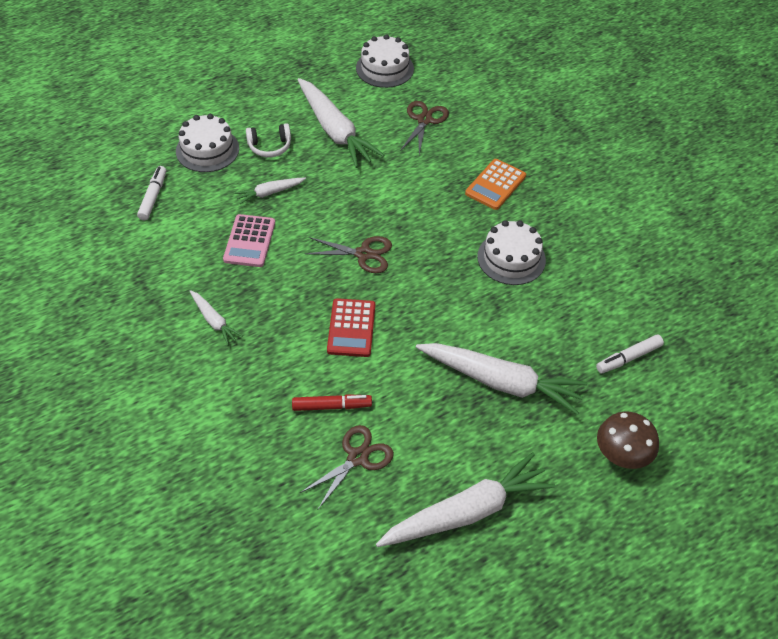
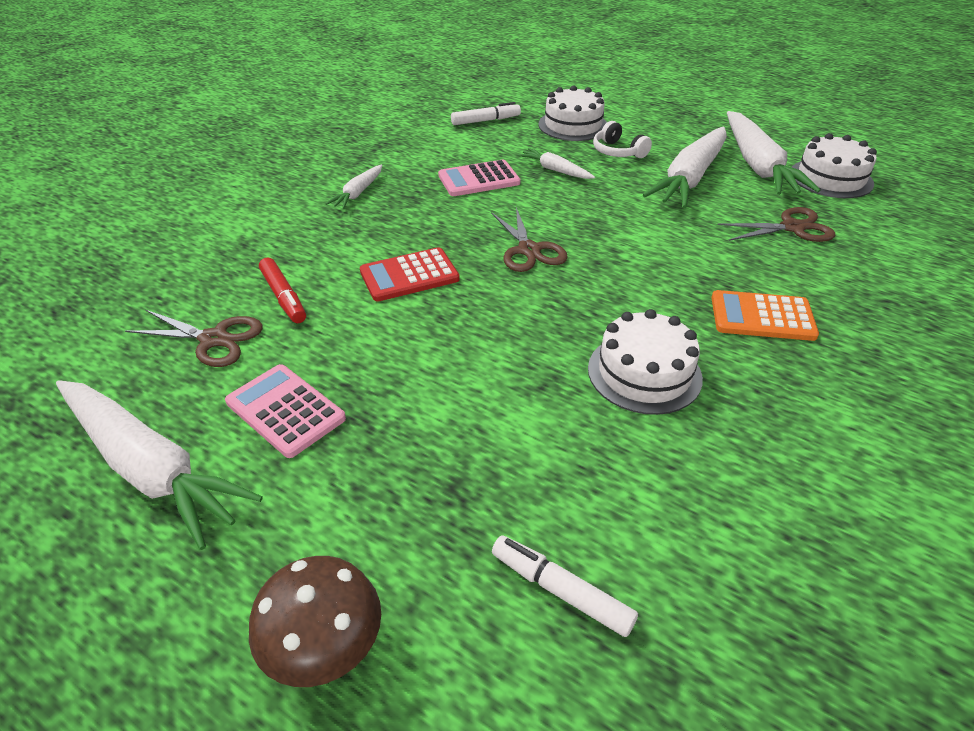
camera: 65 degrees right, 10 degrees down
(452, 433) = (285, 410): none -> pink calculator
(501, 382) = (403, 433): white carrot -> white carrot (757, 165)

